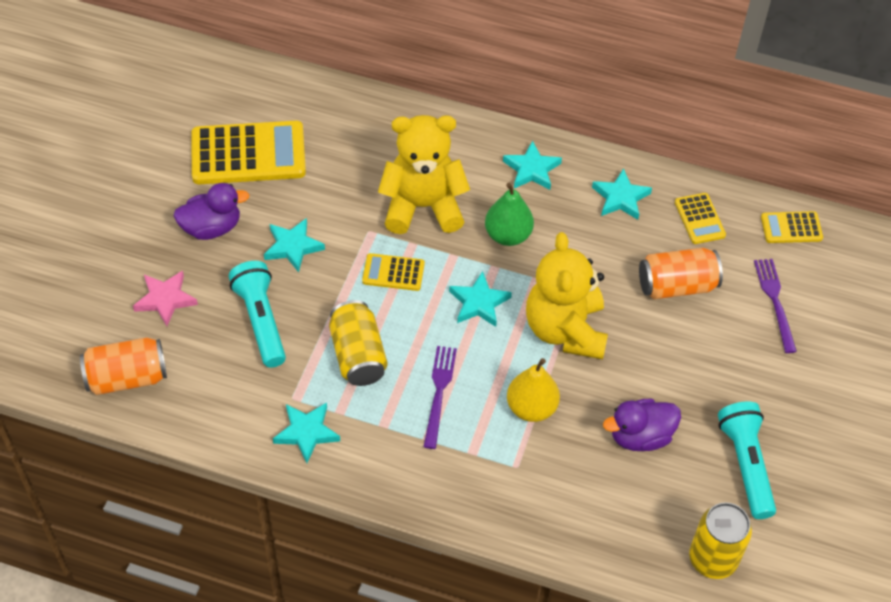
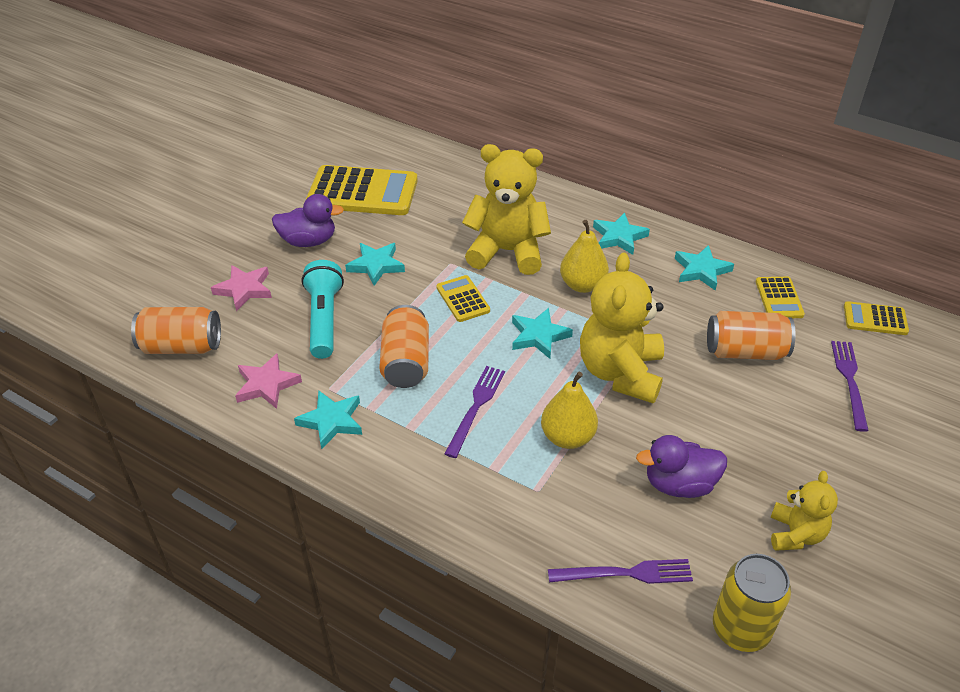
camera: 15 degrees right, 10 degrees down
(229, 405) = (267, 384): none -> pink star
(358, 355) = (406, 362): yellow can -> orange can
(393, 273) = (463, 299): yellow calculator -> yellow calculator turned 45 degrees clockwise
(508, 235) = (582, 285): green pear -> yellow pear
(609, 530) = (625, 573): none -> purple fork
(746, 465) = (795, 534): turquoise flashlight -> yellow teddy bear

